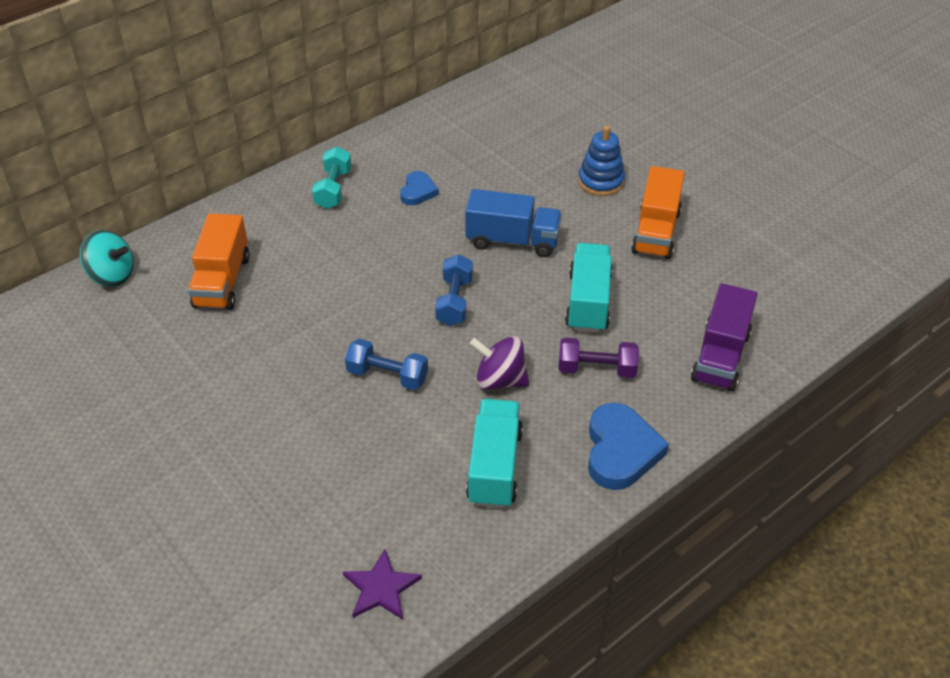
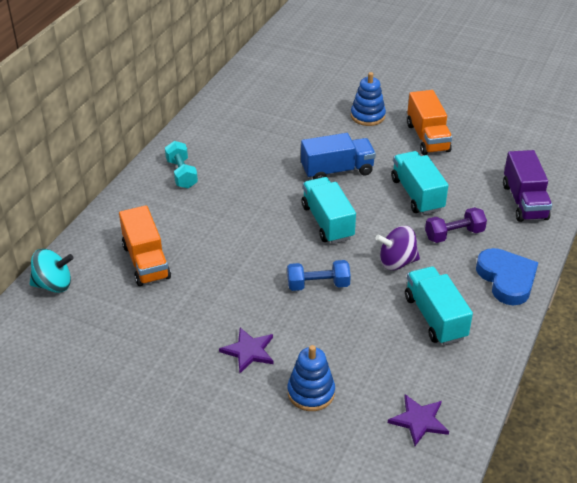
camera: 25 degrees left, 5 degrees down
(254, 427) = (249, 351): none -> purple star
(285, 503) = (311, 392): none -> blue stacking toy
(418, 191) = (245, 158): blue heart -> none
(454, 301) = (327, 222): blue dumbbell -> turquoise truck

